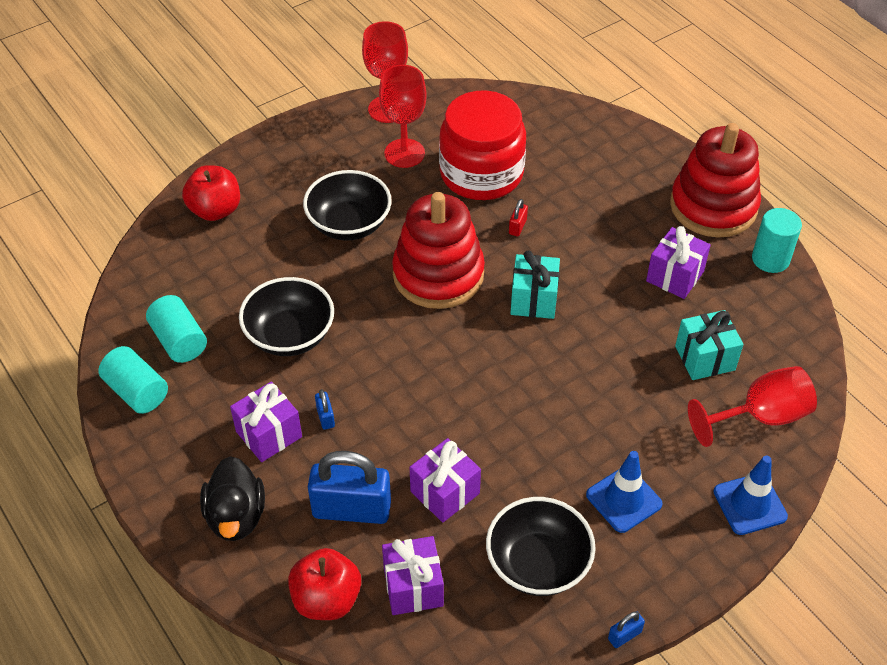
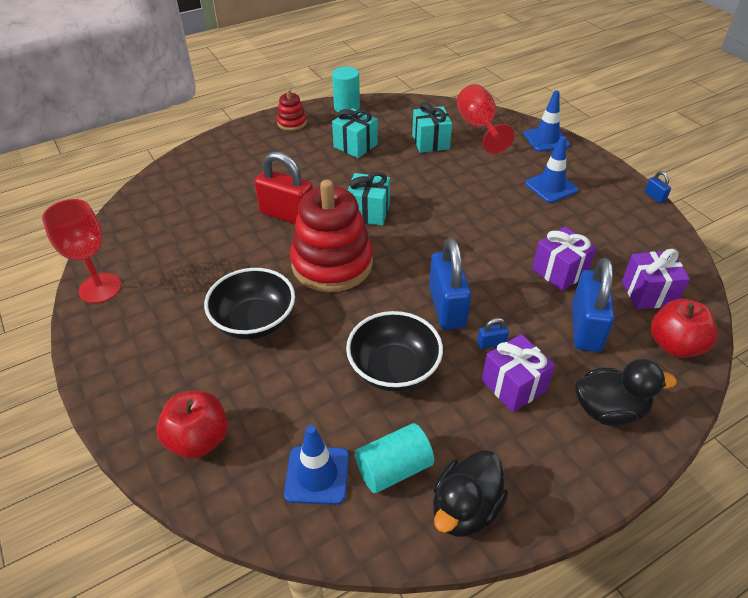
camera: 85 degrees left, 5 degrees down
(137, 391) = (465, 509): turquoise cylinder -> black duck
(177, 290) = (317, 475): none -> blue traffic cone
(377, 378) = (447, 307): none -> blue padlock
(404, 153) = (170, 278): red goblet -> none
(481, 174) = (217, 231): red jar -> none
(517, 227) = (287, 215): red padlock -> red padlock, size x2.38
(538, 564) = (611, 229): black bowl -> none
(675, 276) = (355, 146): purple gift -> turquoise gift
(713, 206) = (292, 123): red stacking toy -> red stacking toy, size x0.46

